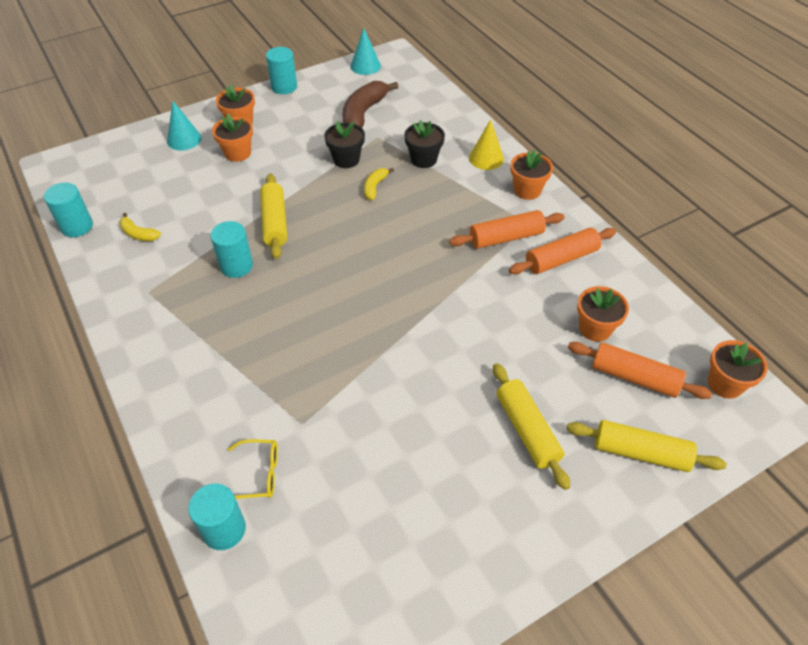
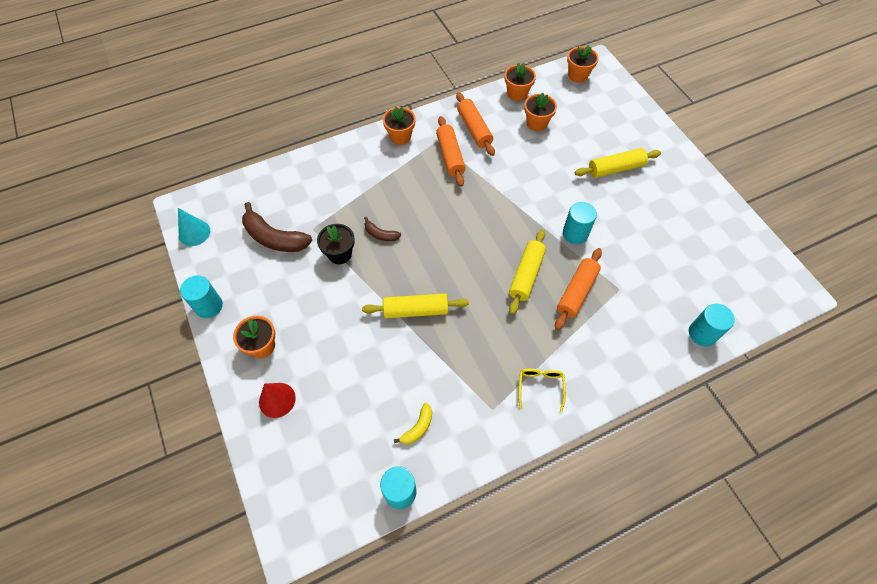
camera: 85 degrees left, 10 degrees up
(184, 139) = (277, 400): turquoise cone -> red cone
(236, 266) = (466, 338): turquoise cylinder -> turquoise cylinder (575, 234)
(238, 153) = (311, 345): orange flower pot -> orange flower pot (517, 93)
(258, 474) = (660, 315): yellow glasses -> yellow glasses (540, 387)
(374, 187) = (380, 234): yellow banana -> brown banana
(423, 159) = (351, 197): black flower pot -> none
(486, 158) = (357, 156): yellow cone -> none
(634, 377) = (574, 113): orange rolling pin -> orange rolling pin (576, 292)
(640, 453) = (626, 121): yellow rolling pin -> yellow rolling pin (526, 275)

